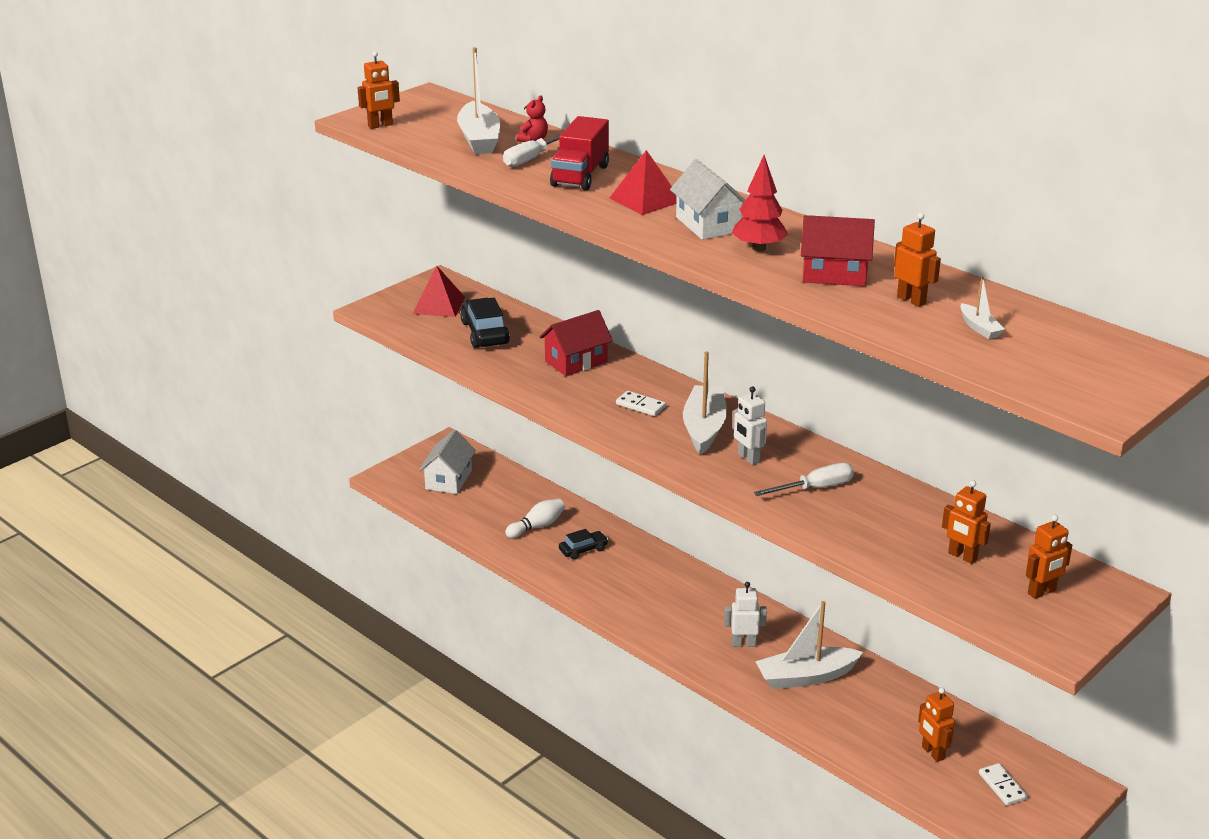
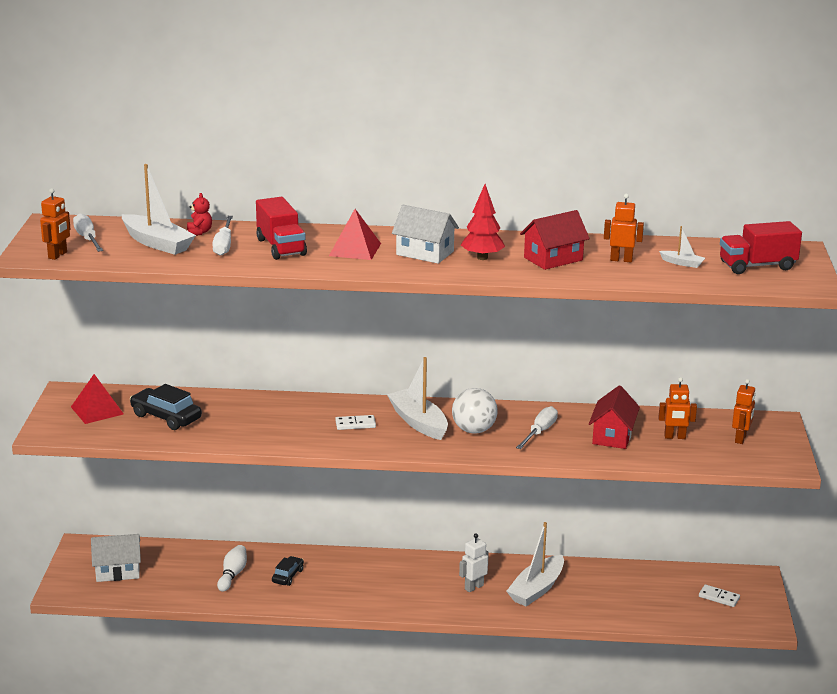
camera: 40 degrees left, 5 degrees down
(430, 118) = (87, 239): none -> white screwdriver
(449, 479) = (118, 571): white house -> white house turned 75 degrees counterclockwise
(576, 361) = (265, 412): red house -> red house (612, 436)
(748, 458) = (474, 430): white robot -> white ball
(932, 753) = (661, 598): orange robot -> none
(1071, 362) = (757, 266): none -> red truck

